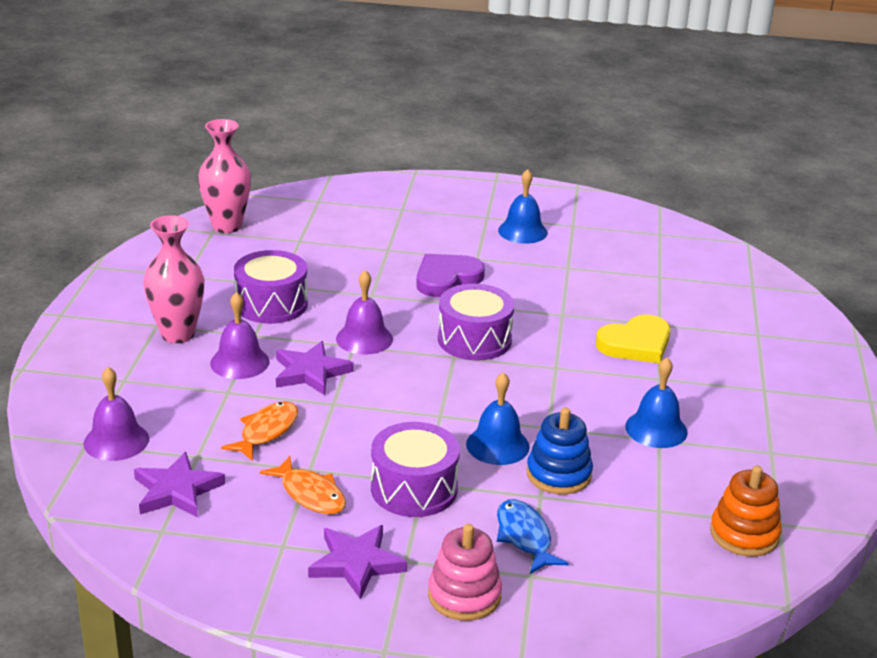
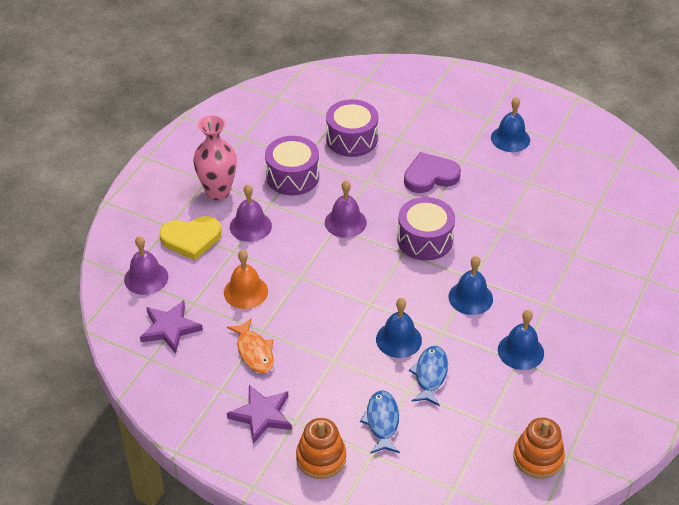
camera: 20 degrees right, 15 degrees up
(227, 226) = (289, 93): pink vase -> none
(266, 431) = (245, 291): orange fish -> orange bell
(310, 372) = (295, 245): purple star -> none
(414, 488) = (325, 363): purple drum -> purple drum (351, 139)
(464, 595) = (321, 458): pink stacking toy -> orange stacking toy
(558, 474) = (430, 375): blue stacking toy -> blue fish
(563, 387) = (470, 297): none -> blue bell
(636, 344) = (545, 269): yellow heart -> yellow heart (191, 239)

